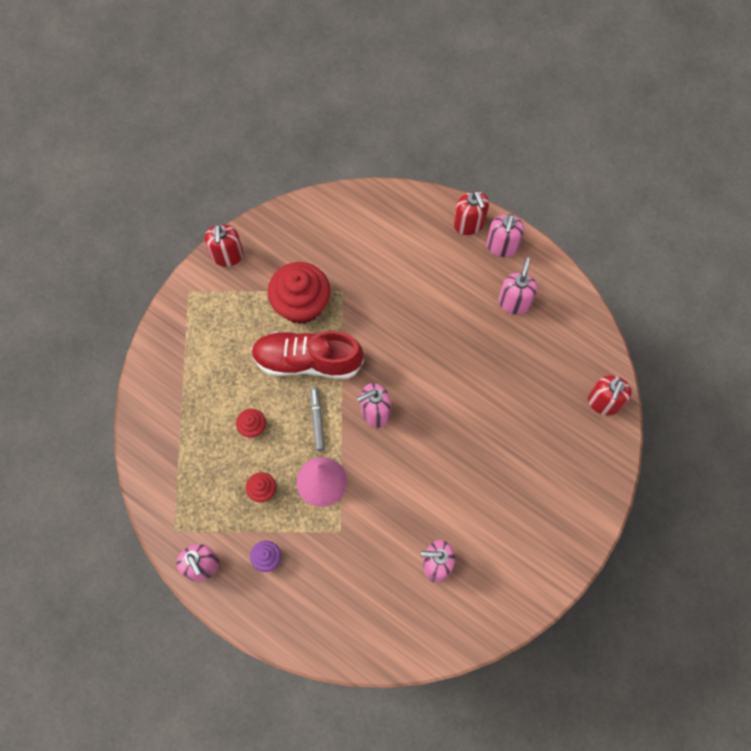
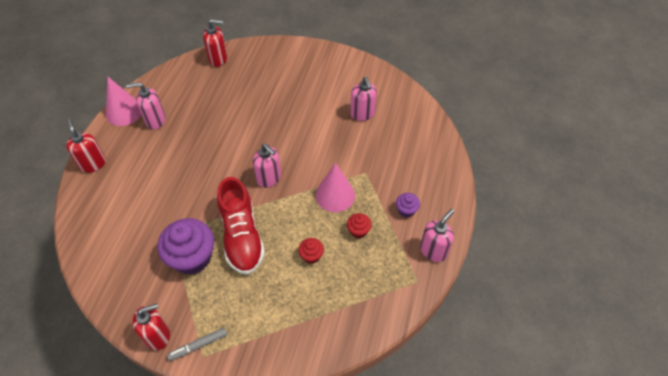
camera: 110 degrees left, 15 degrees down
(301, 304) = (192, 257): red cupcake -> purple cupcake
(317, 420) = (289, 213): grey marker -> grey marker (198, 345)
(469, 224) = (93, 163): red soap dispenser -> red soap dispenser turned 75 degrees counterclockwise
(502, 246) = (109, 138): pink soap dispenser -> none
(541, 269) = (124, 112): none -> pink cone

